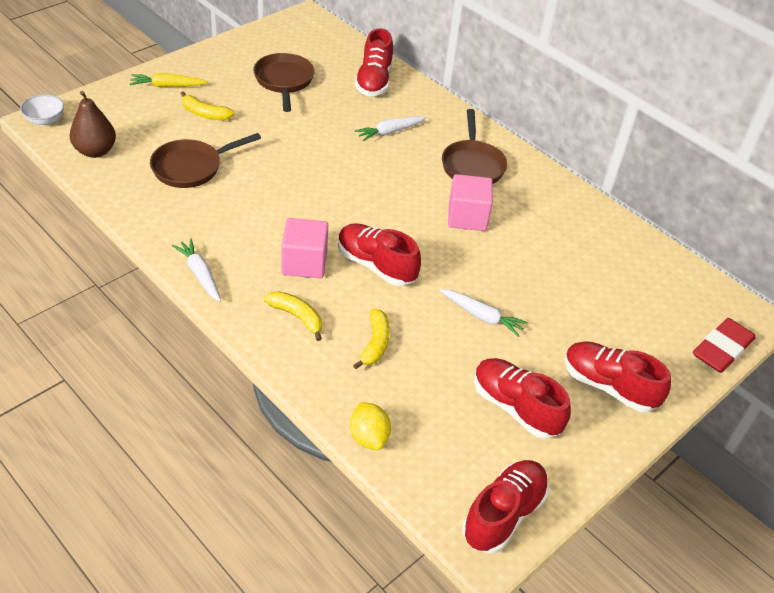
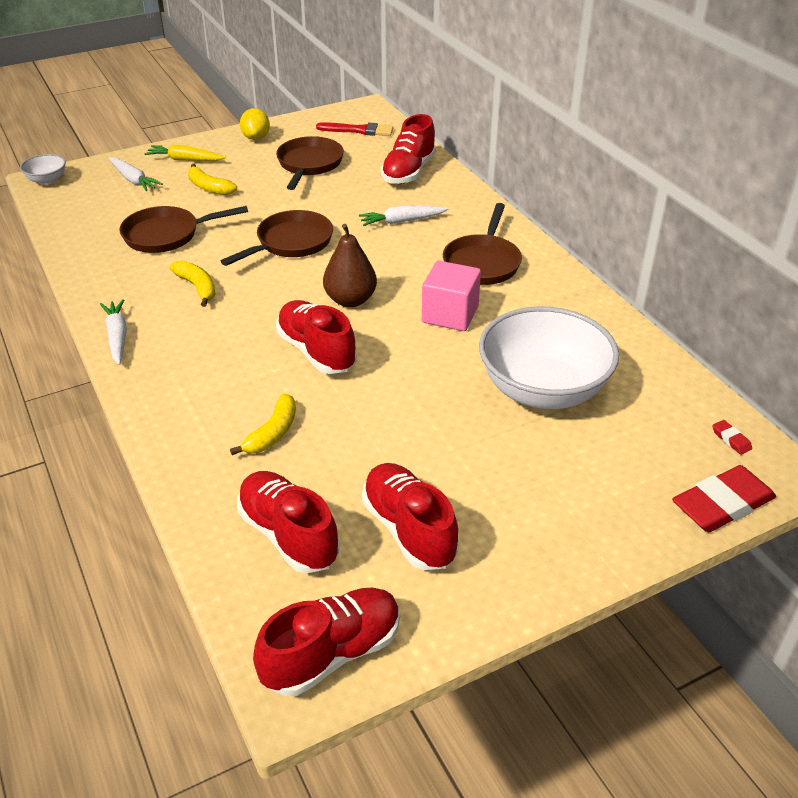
camera: 20 degrees right, 5 degrees down
(95, 151) = (79, 211): brown pear -> brown pear (350, 300)
(297, 316) = (198, 392): yellow banana -> yellow banana (197, 287)
(304, 263) = (236, 339): pink cube -> none
(306, 163) = (291, 243): none -> brown pan
(311, 41) = (358, 130): none -> red brush
(369, 437) = (211, 533): yellow lemon -> yellow lemon (256, 138)
(481, 316) = (416, 421): white carrot -> white carrot (133, 180)
(564, 274) = (543, 389): none -> white bowl
(608, 386) = (543, 524): red shoe -> red shoe (288, 535)
(710, 296) = (731, 439): none -> red eraser

